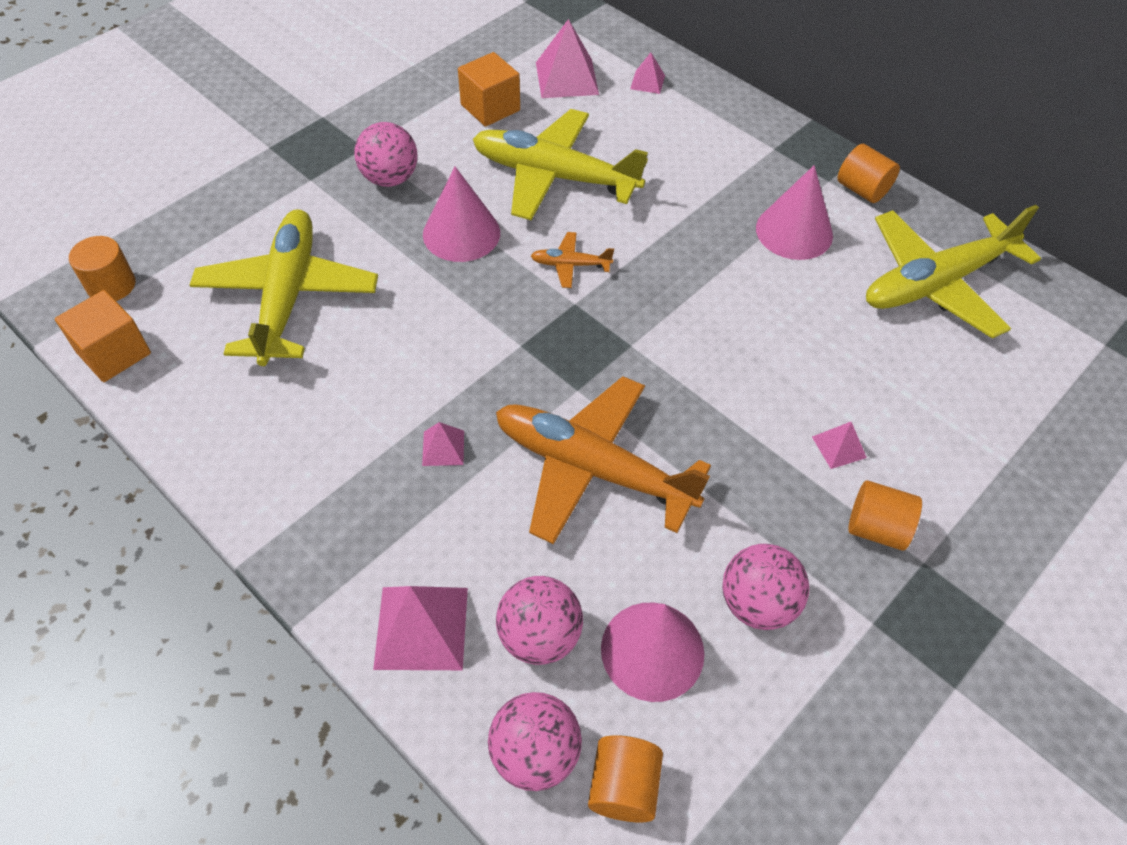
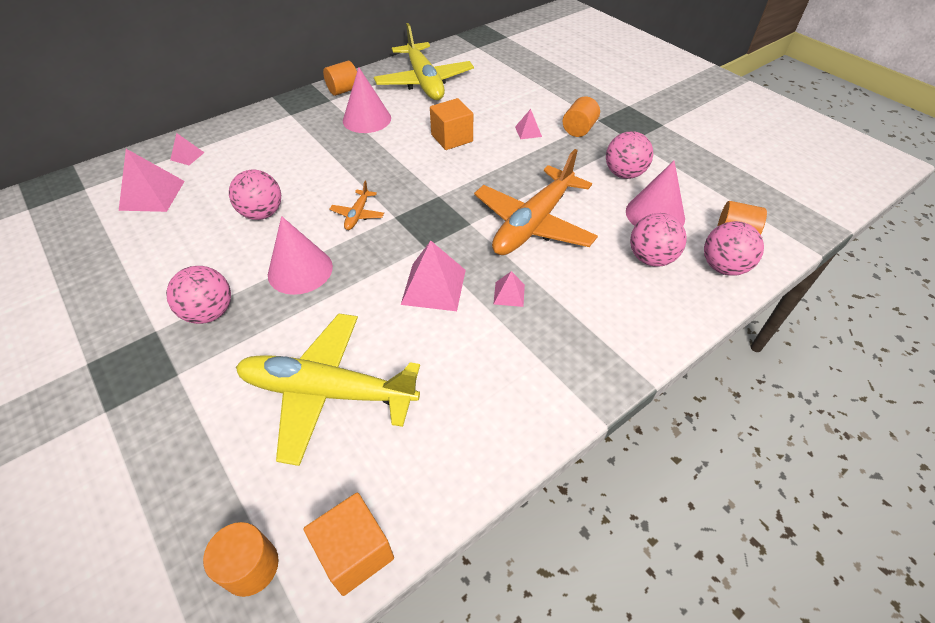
camera: 80 degrees left, 5 degrees down
(421, 627) = (650, 313): pink pyramid -> pink pyramid (433, 287)
(490, 107) = (158, 242): orange cube -> orange cube (452, 138)
(554, 176) = (262, 213): yellow plane -> pink ball

